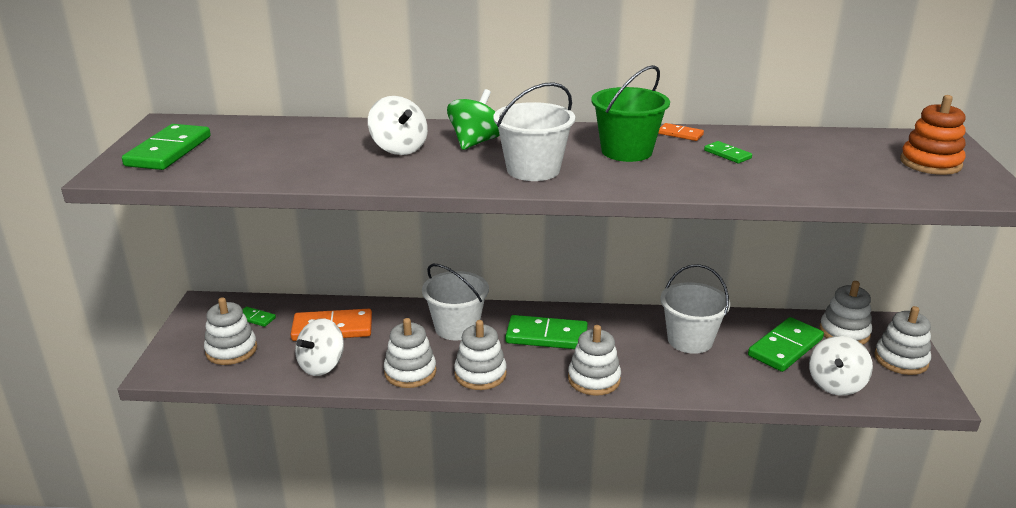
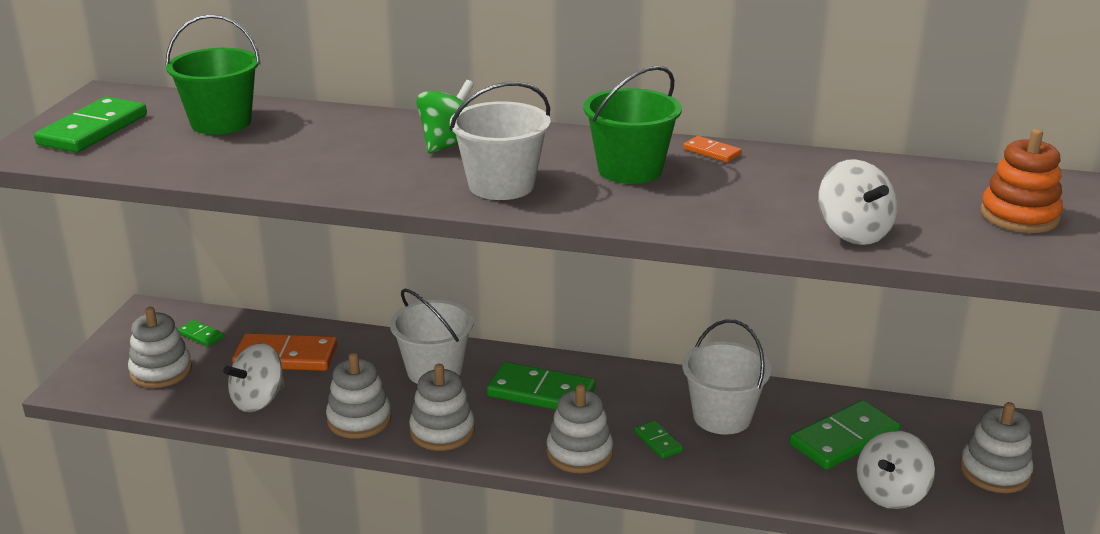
camera: 10 degrees right, 0 degrees up
(277, 138) = (221, 122): none -> green bucket
(399, 148) = (355, 146): white spinning top -> white spinning top (853, 233)
(727, 154) = (756, 183): green domino -> green domino (658, 441)
(844, 332) = (933, 428): white stacking toy -> none

